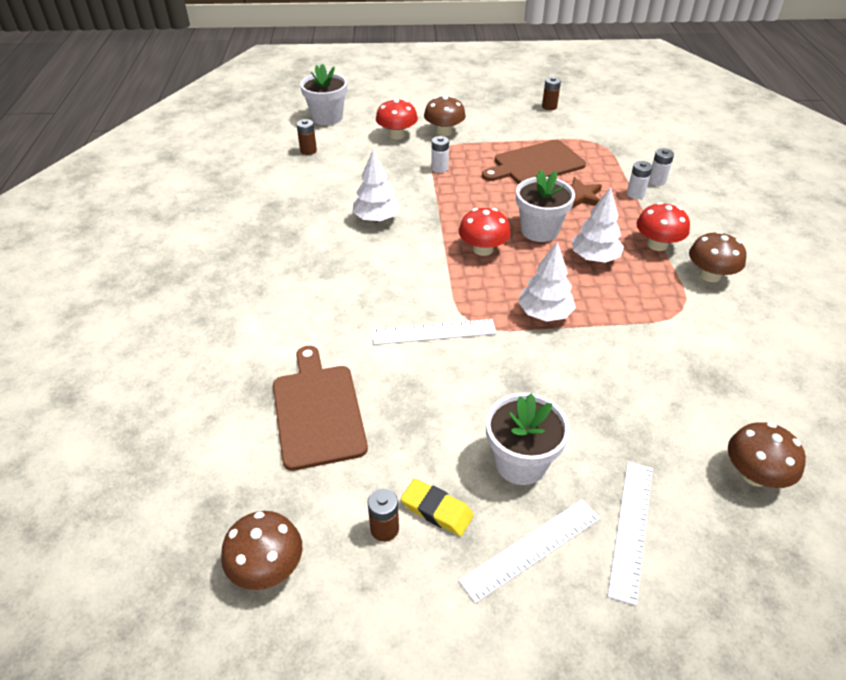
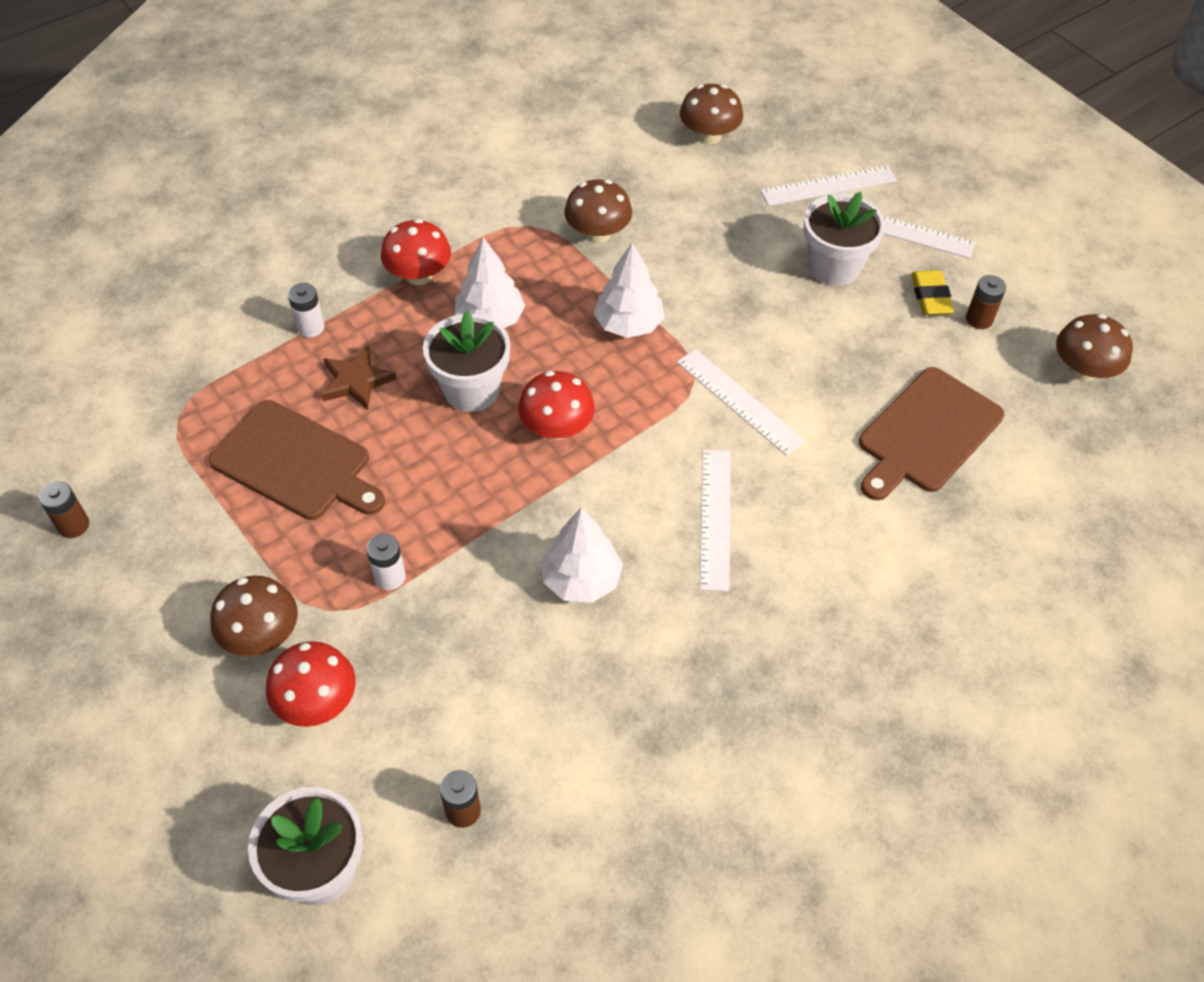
camera: 125 degrees left, 10 degrees up
(361, 279) = (715, 518): none -> white ruler
(657, 181) = (259, 316): white battery -> none
(710, 275) = (448, 219): brown mushroom -> brown mushroom (598, 233)

